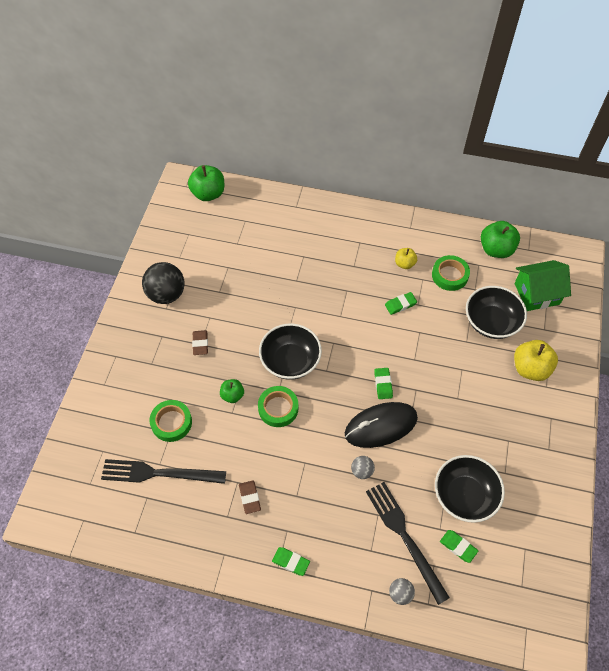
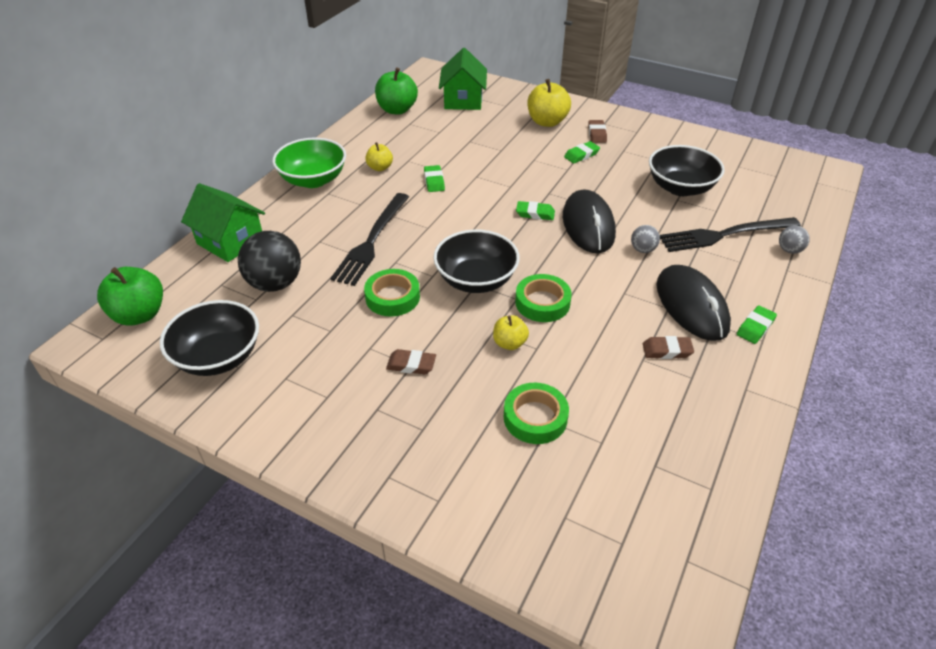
camera: 75 degrees left, 15 degrees down
(159, 473) = (617, 444): black fork -> black fork (372, 241)
(166, 294) = (301, 392): black ball -> black ball (275, 284)
(232, 395) = (509, 343): green apple -> yellow apple
(287, 208) = (230, 241): none -> green house
(303, 512) = (691, 306): none -> black mouse
(372, 228) = (313, 180): none -> green bowl
(450, 275) = (413, 142): green tape -> green tape (392, 297)
(458, 547) = (736, 203): green eraser -> green eraser (581, 155)
(491, 322) = (484, 131): black bowl -> black bowl (218, 357)
(528, 414) = (597, 134): none -> brown eraser

